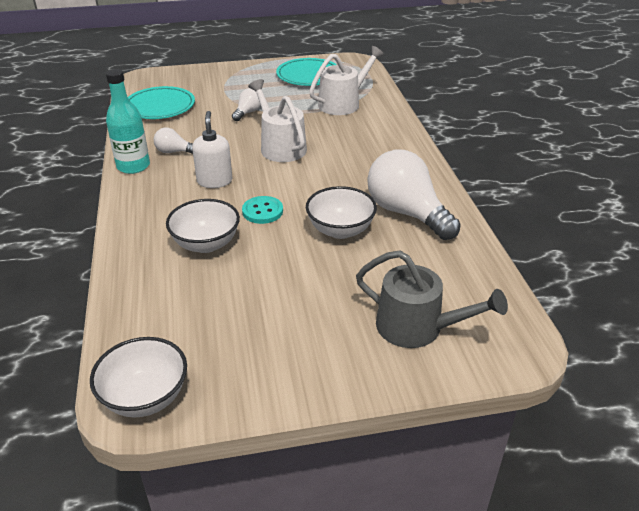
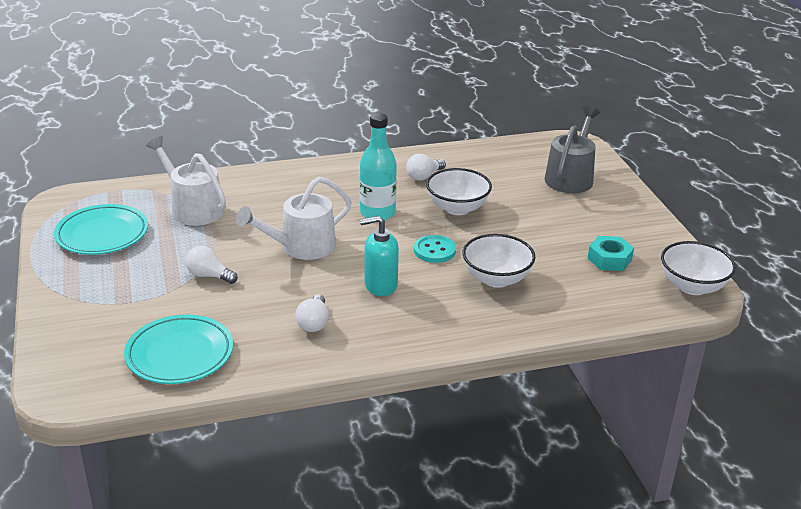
camera: 95 degrees left, 5 degrees down
(133, 166) = (351, 351): turquoise bottle -> turquoise bottle (377, 213)
(214, 181) = (380, 285): white soap dispenser -> turquoise soap dispenser
(221, 331) = (609, 259): none -> turquoise nut
(407, 213) = (424, 176): white light bulb -> white light bulb, size x0.47

